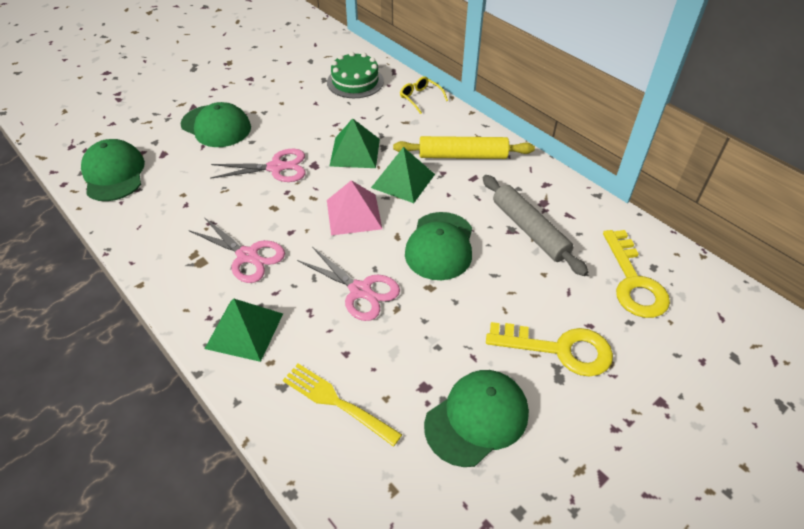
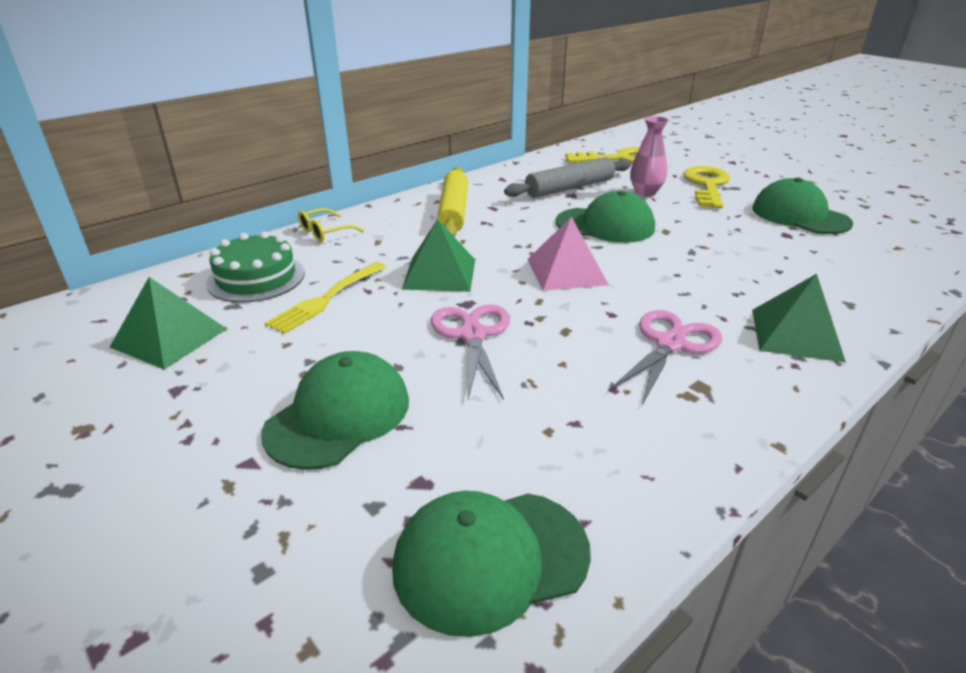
camera: 90 degrees left, 15 degrees down
(337, 402) = (840, 273): yellow fork -> yellow fork (327, 298)
(360, 291) = (690, 265): pink scissors -> none
(403, 181) = (500, 243): green pyramid -> green pyramid (169, 337)
(526, 288) = (645, 192): none -> pink vase

